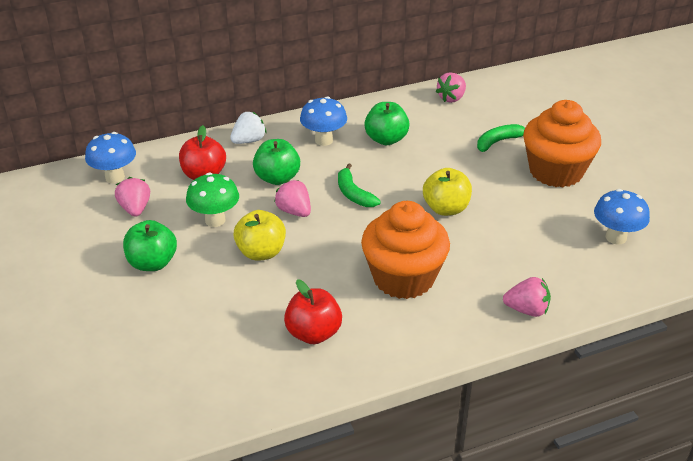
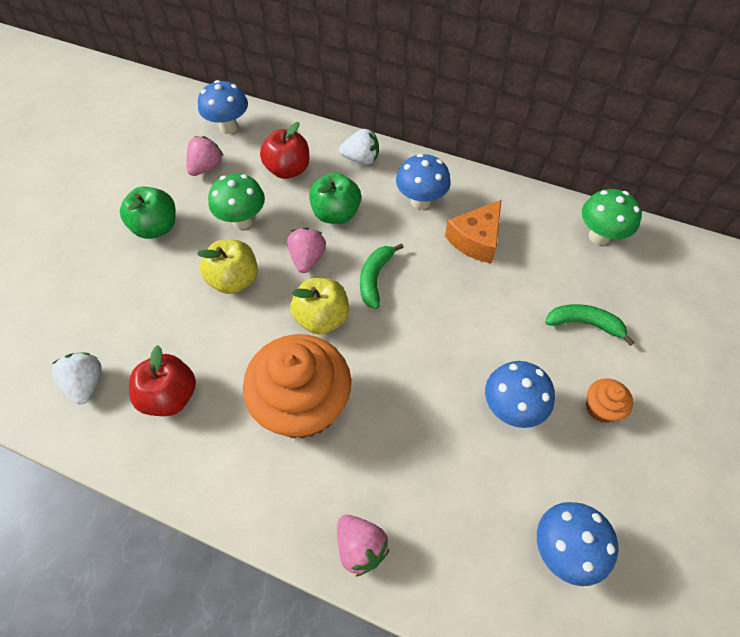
camera: 45 degrees right, 20 degrees up
(243, 370) = (86, 383): none -> white strawberry
(386, 139) = (476, 240): green apple -> orange cheese
(446, 208) = (433, 361): yellow apple -> yellow apple (322, 318)
(451, 98) = (599, 236): pink strawberry -> green mushroom
(515, 201) = (511, 408): none -> blue mushroom
(556, 171) = (601, 408): orange cupcake -> orange cupcake, size x0.43

